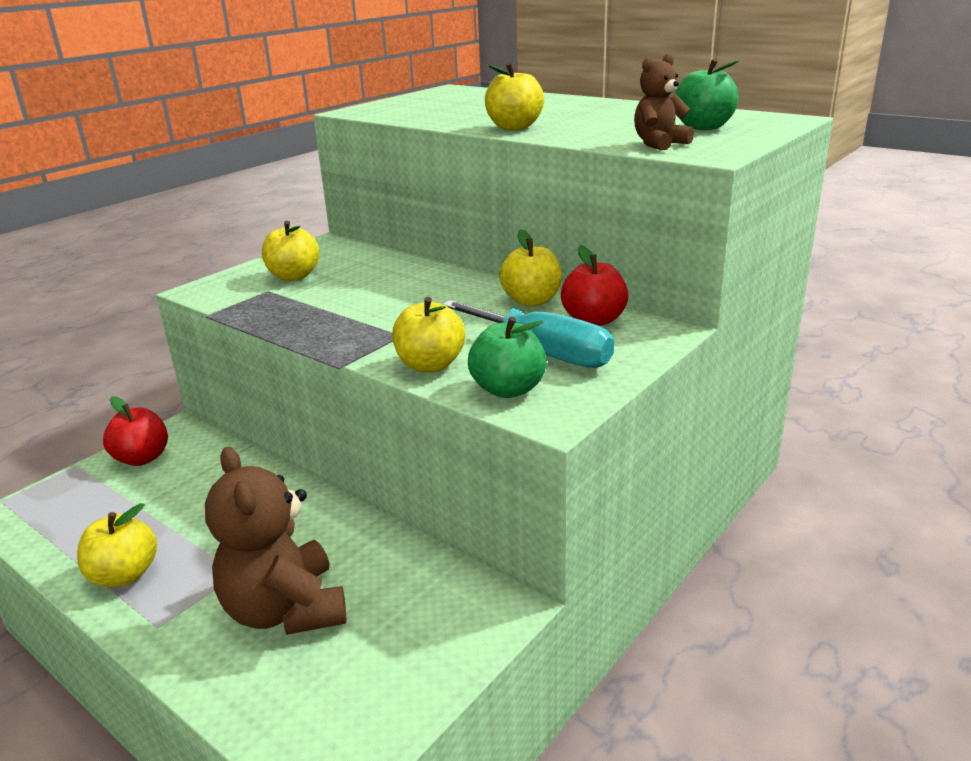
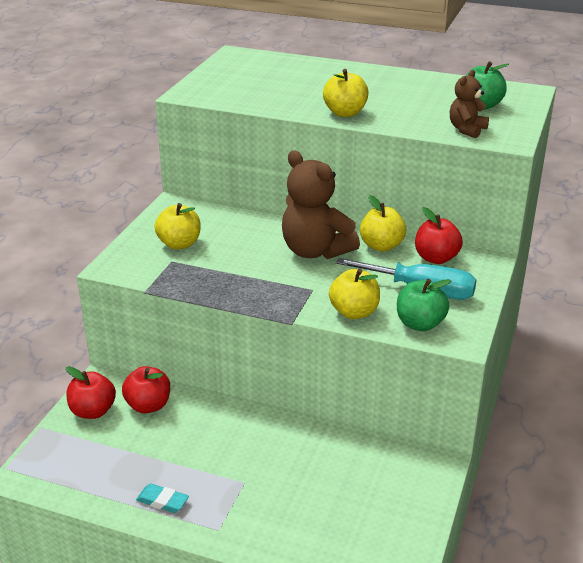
camera: 20 degrees left, 5 degrees up
(124, 575) = (162, 501): yellow apple -> turquoise eraser
(205, 462) = (148, 405): none -> red apple
(286, 610) = (298, 499): brown teddy bear -> brown teddy bear (315, 251)

